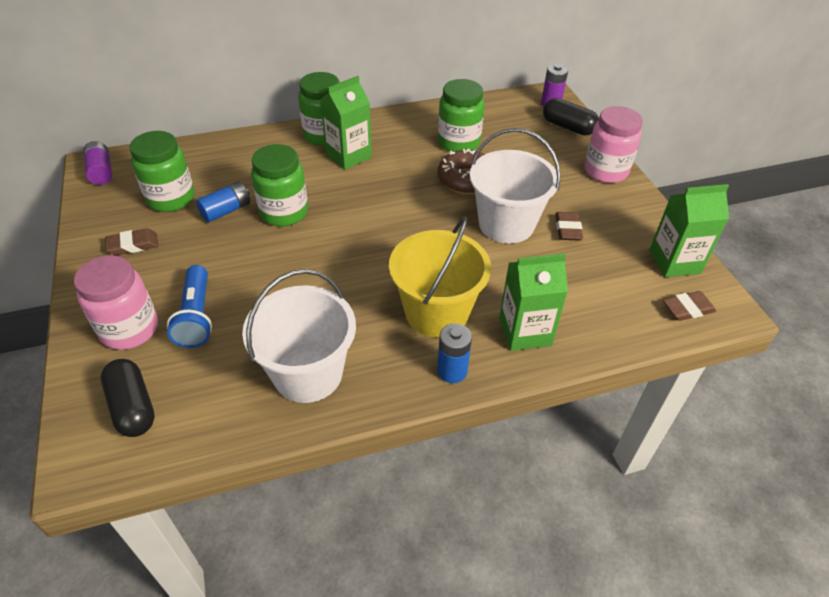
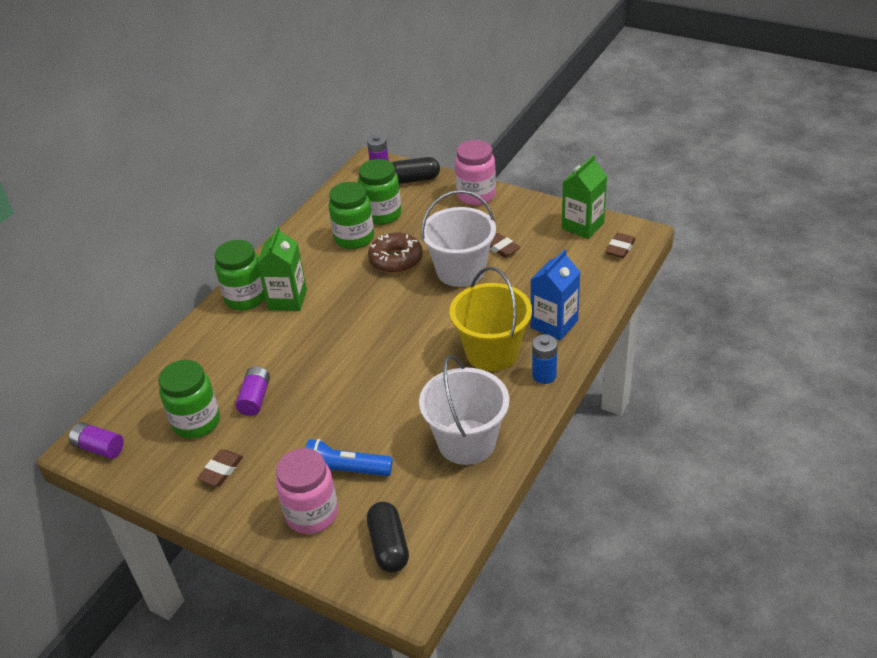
camera: 40 degrees left, 5 degrees down
(133, 407) = (389, 546): black capsule -> black capsule turned 60 degrees clockwise
(196, 316) = (345, 471): blue flashlight -> blue flashlight turned 150 degrees clockwise
(226, 211) = (255, 398): blue battery -> purple battery
(284, 213) = (301, 369): green jar -> green jar (382, 214)
(525, 331) = (554, 324): green carton -> blue carton

